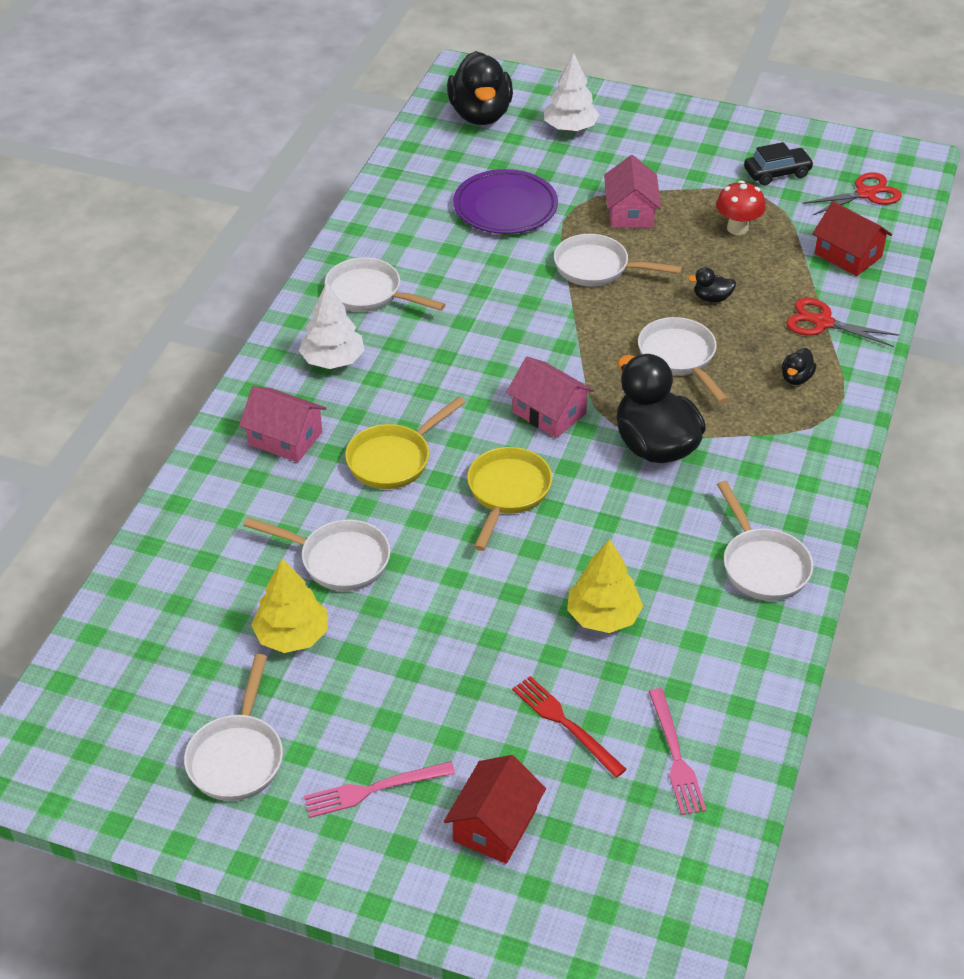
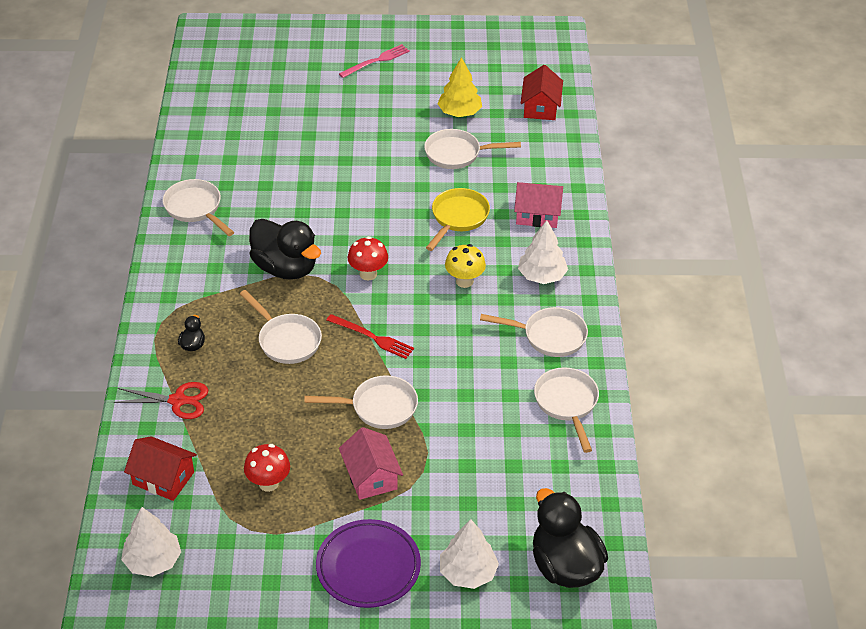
camera: 160 degrees right, 0 degrees up
(237, 756) = (452, 59): white pan -> white pan (567, 404)
(432, 376) = (464, 281): none -> yellow mushroom
(495, 825) = (309, 61): red house -> red house (540, 107)
(505, 207) = (484, 452): purple plate -> purple plate (368, 567)
(507, 493) = (373, 214): yellow pan -> none
(549, 413) = (368, 274): pink house -> red mushroom
(565, 724) = (289, 106): red fork -> red fork (372, 337)
(603, 616) = (286, 160): yellow tree -> none
(675, 756) = (226, 105): pink fork -> none
(712, 298) = (274, 401): black duck -> none
(777, 173) = (244, 566): black car -> none
(865, 194) = (153, 561): red scissors -> white tree

